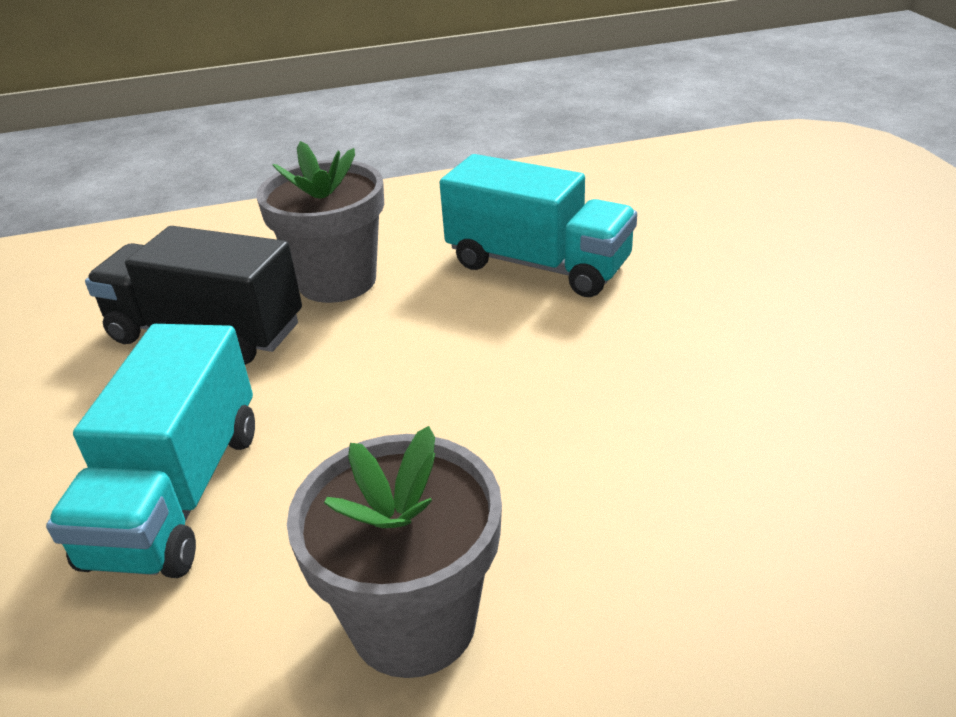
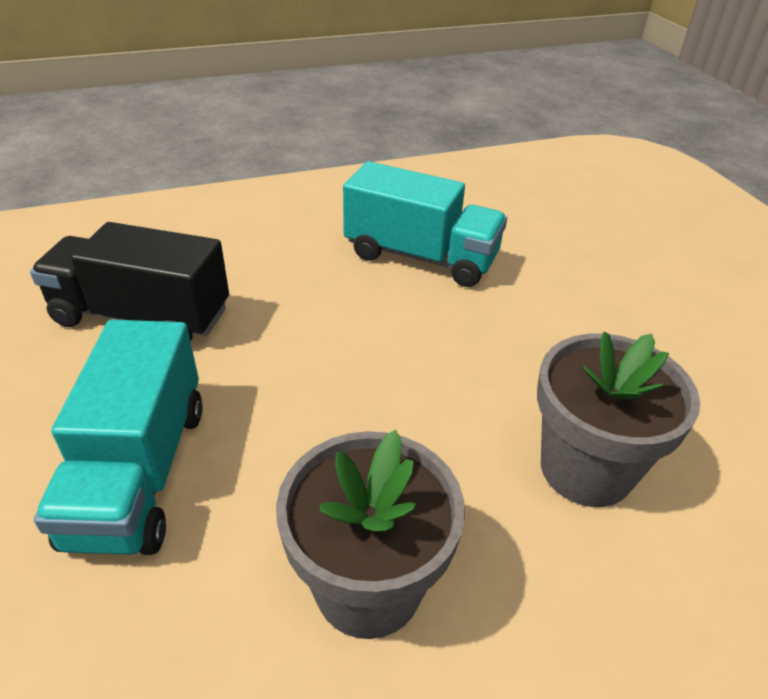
camera: 10 degrees left, 5 degrees up
(337, 281) = (252, 268): grey flower pot -> grey flower pot (586, 469)

